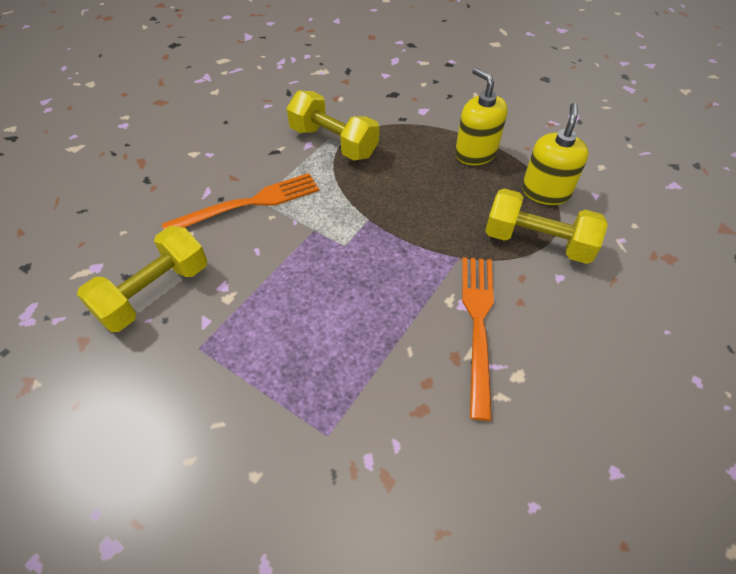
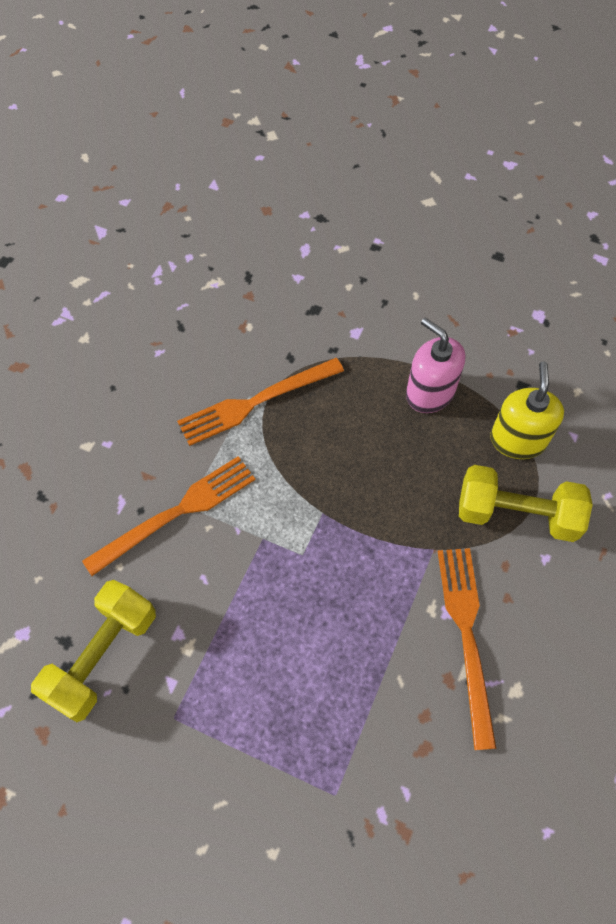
camera: 10 degrees left, 10 degrees up
(333, 142) = (256, 402): yellow dumbbell -> orange fork
(475, 153) = (430, 393): yellow soap dispenser -> pink soap dispenser

